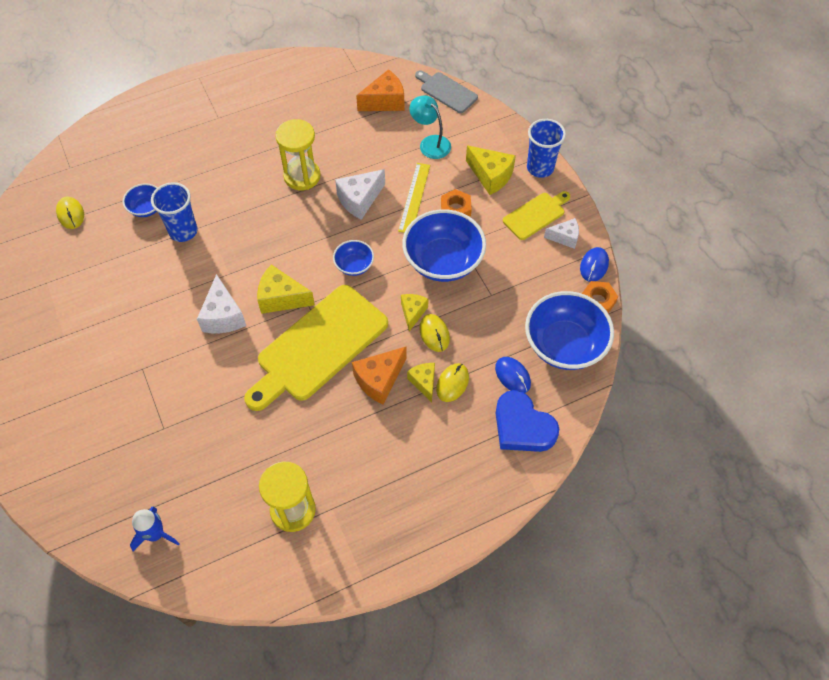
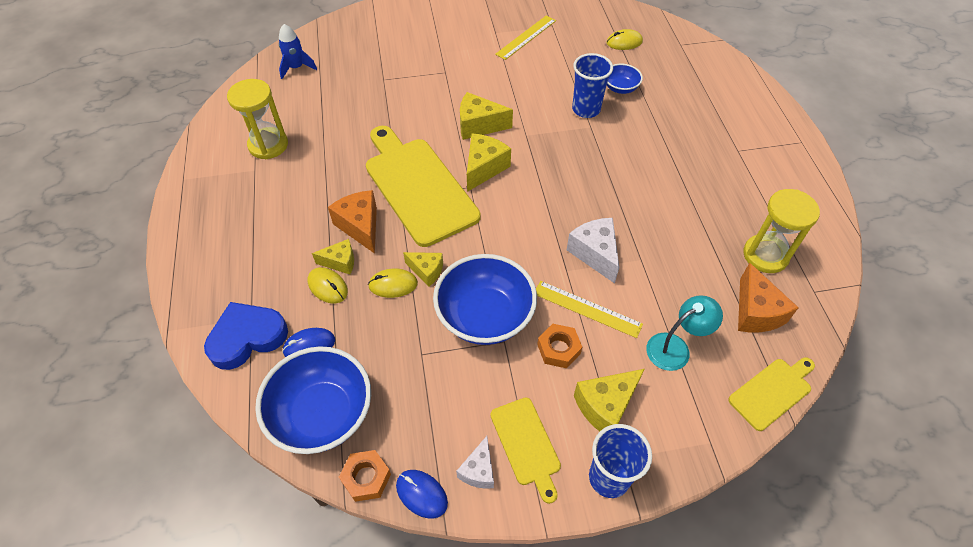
camera: 105 degrees right, 5 degrees down
(70, 304) = (526, 37): none -> yellow ruler
(223, 316) = (479, 125): white cheese -> yellow cheese
(302, 176) = (640, 208): yellow hourglass -> yellow hourglass (765, 255)
(354, 265) = (505, 232): blue bowl -> none
(447, 91) = (772, 392): grey cutting board -> yellow cutting board

